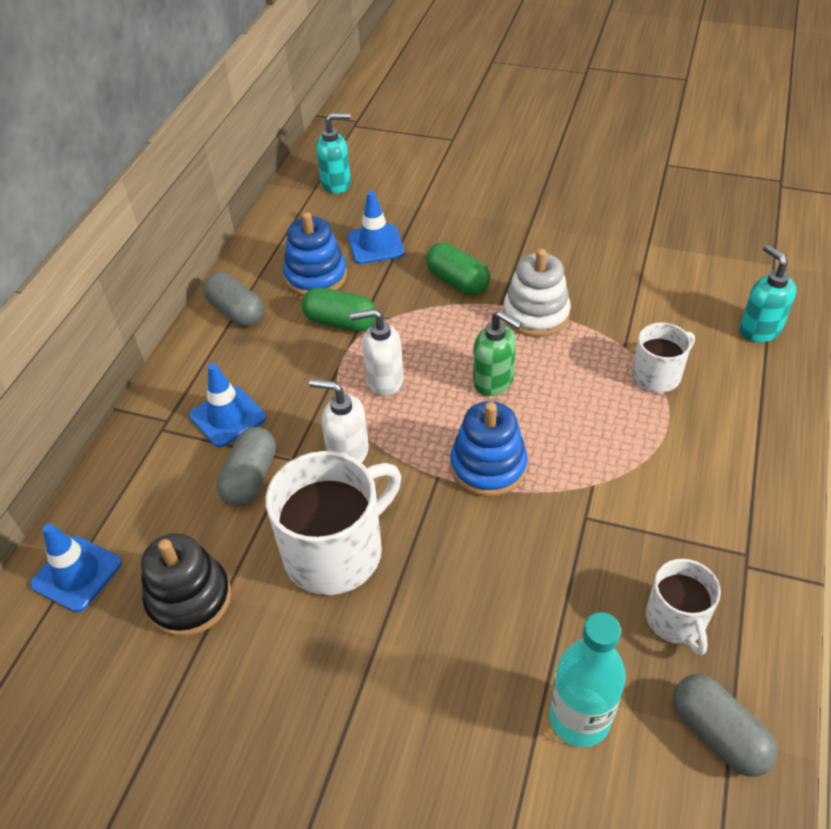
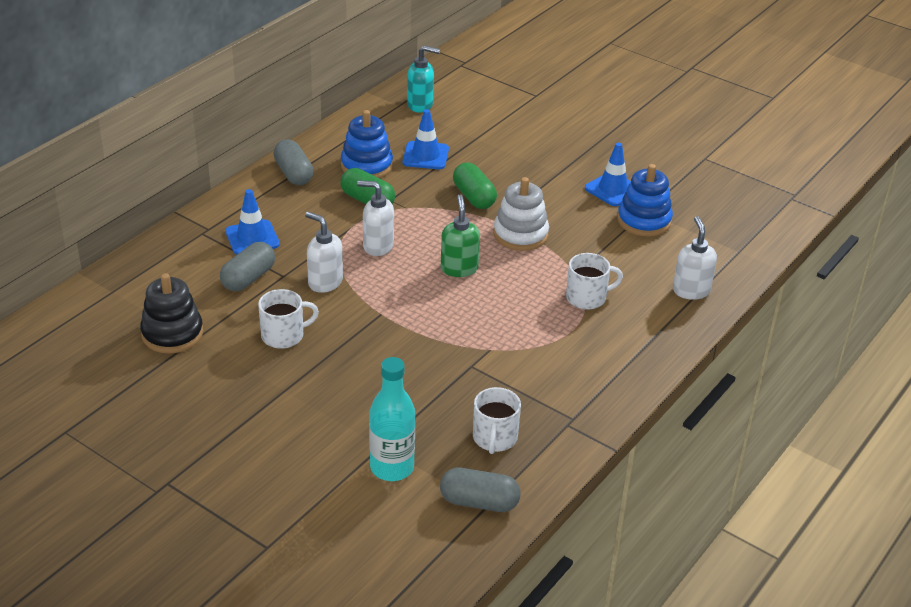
camera: 15 degrees right, 10 degrees down
(76, 574) = (106, 299): blue traffic cone -> blue traffic cone (613, 189)
(336, 551) = (284, 336): white mug -> white mug, size x0.57
(488, 466) = (421, 318): blue stacking toy -> blue stacking toy (644, 221)
(494, 381) = (459, 268): green soap dispenser -> green soap dispenser turned 150 degrees counterclockwise
(718, 733) = (479, 502): grey capsule -> grey capsule turned 60 degrees counterclockwise
(759, 330) = (691, 290): turquoise soap dispenser -> white soap dispenser

